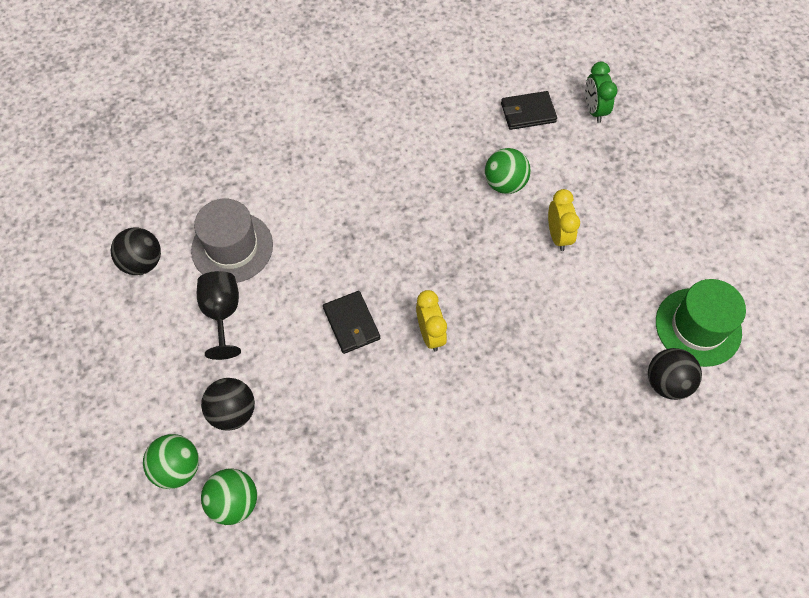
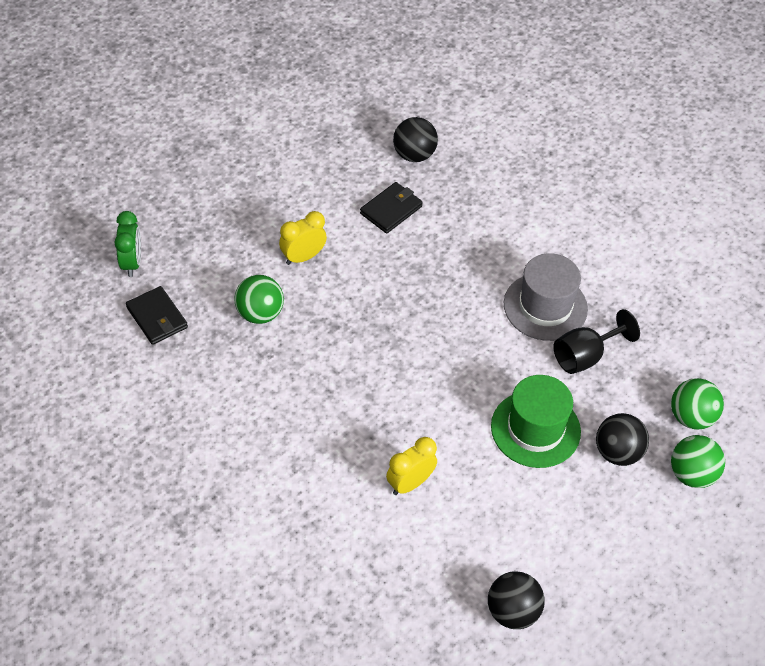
camera: 115 degrees left, 10 degrees down
(222, 313) = (528, 505): black goblet -> black goblet (585, 356)
(232, 247) = (451, 530): grey hat -> grey hat (545, 306)
(351, 324) = (480, 390): black wallet -> black wallet (391, 210)
(430, 334) = (457, 325): yellow clock -> yellow clock (410, 483)
(594, 110) = (132, 263): green clock -> green clock turned 60 degrees counterclockwise
(698, 327) = (351, 144): green hat -> green hat (535, 429)

